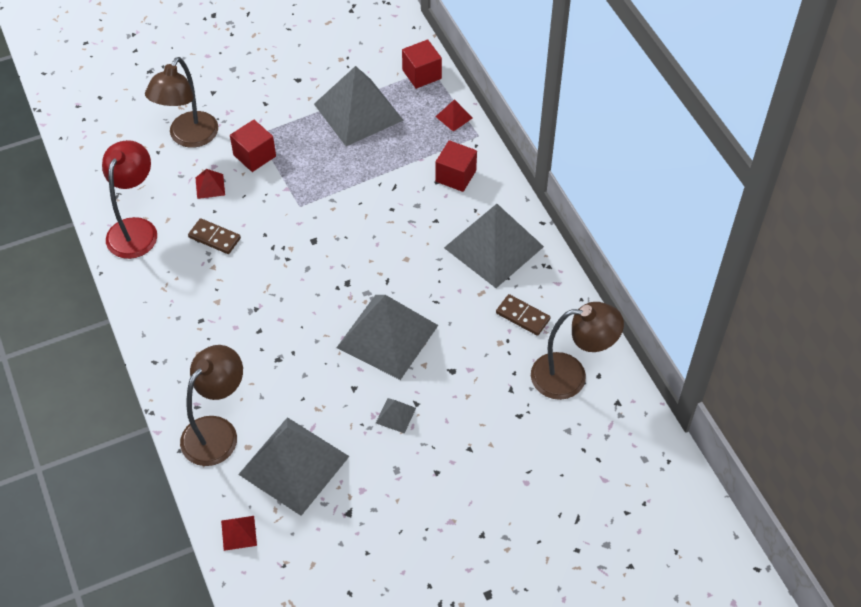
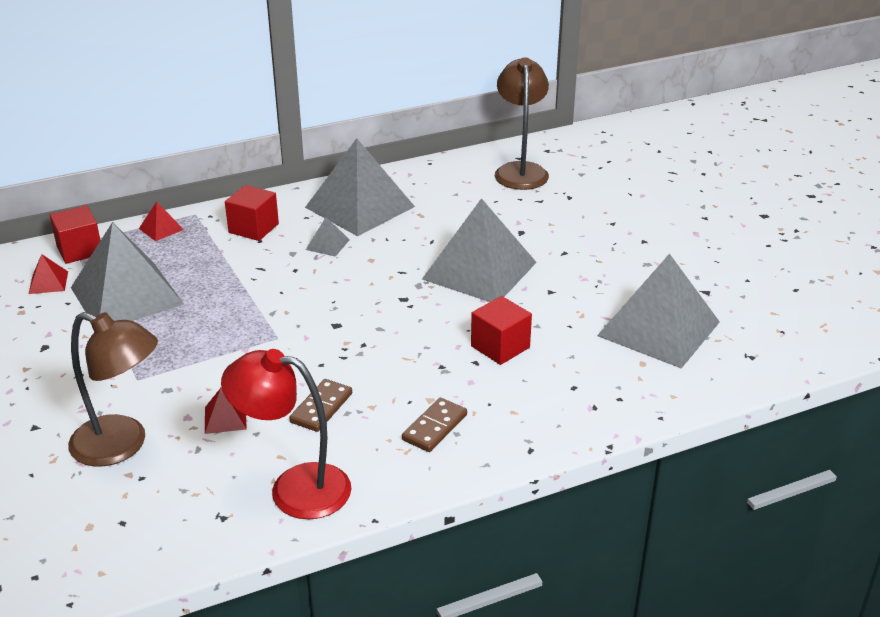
camera: 90 degrees left, 20 degrees down
(217, 431) = (627, 387): brown lamp -> none
(238, 533) = (755, 364): red pyramid -> red pyramid (48, 282)
(254, 156) = (178, 379): red cube -> red cube (500, 347)
(396, 415) = (581, 264): grey pyramid -> grey pyramid (327, 244)
(522, 316) = (451, 192): brown domino -> brown domino (435, 427)

